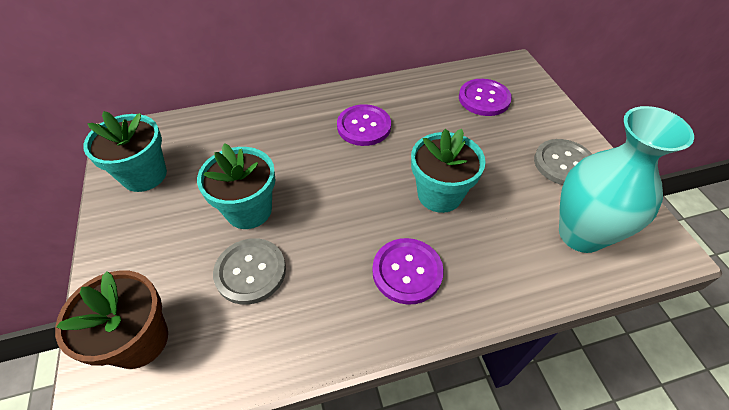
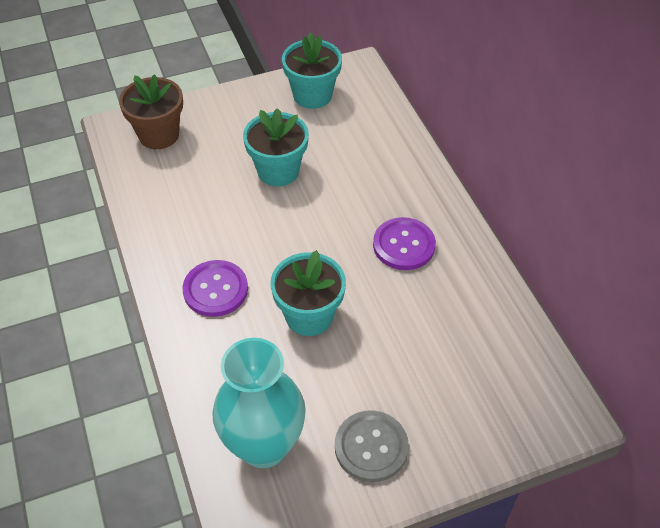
camera: 85 degrees right, 0 degrees up
(250, 272) = (215, 183): grey button -> none
(484, 99) = (481, 368): purple button -> none

